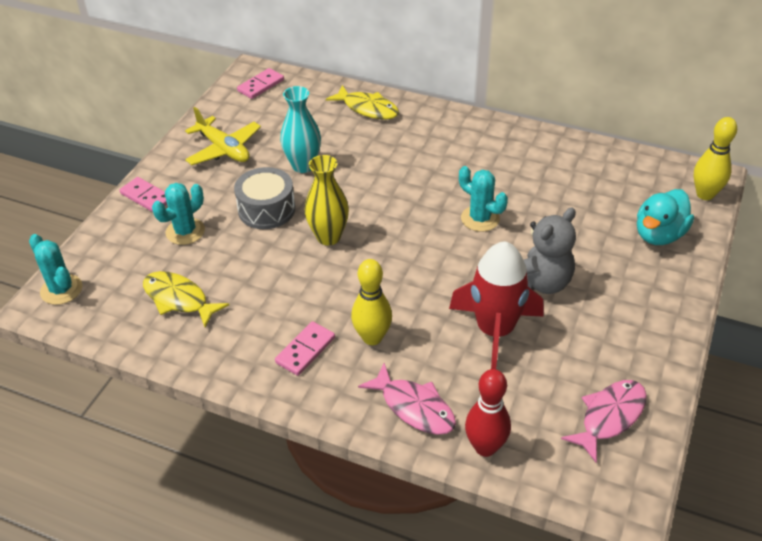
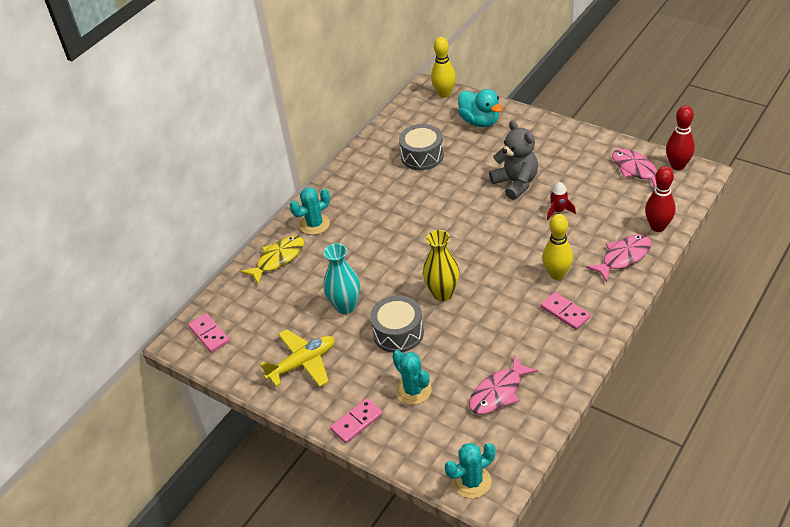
camera: 75 degrees left, 0 degrees up
(179, 299) = (498, 392): yellow fish -> pink fish
(480, 218) = (442, 205): turquoise cactus -> turquoise cactus (314, 224)
(495, 331) = (558, 211): red rocket -> red rocket, size x0.45
(568, 190) = (422, 156): none -> grey drum
(637, 472) = (677, 166): none -> red bowling pin

